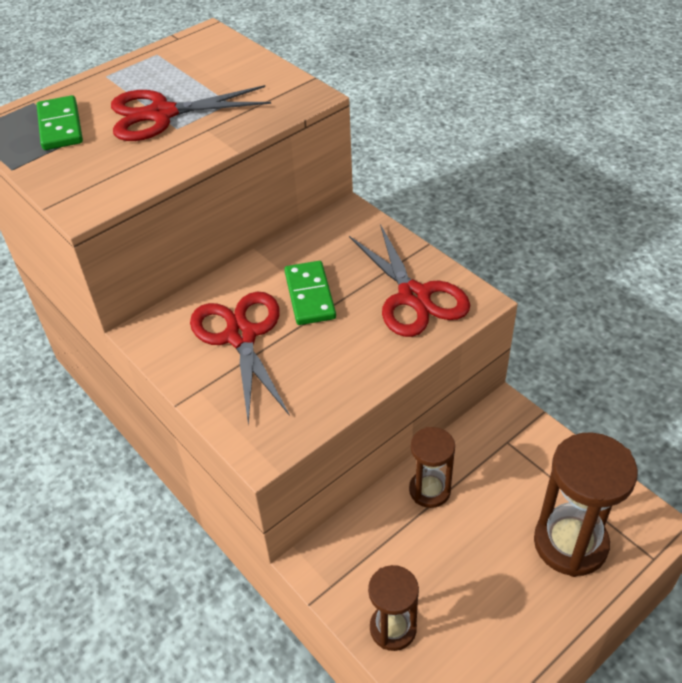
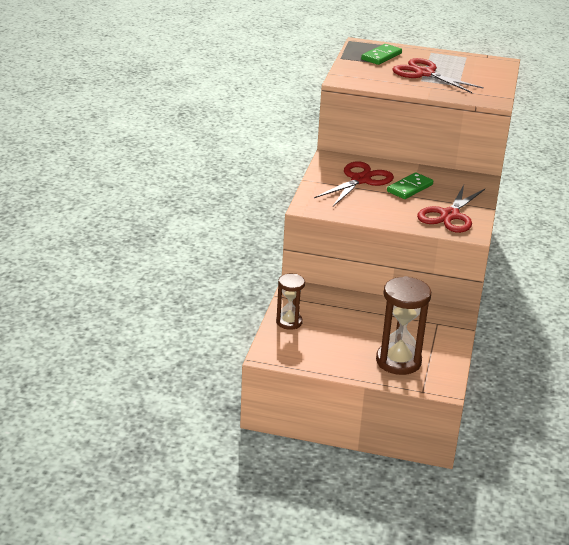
camera: 50 degrees right, 15 degrees down
(429, 490) = (375, 308): brown hourglass -> none

